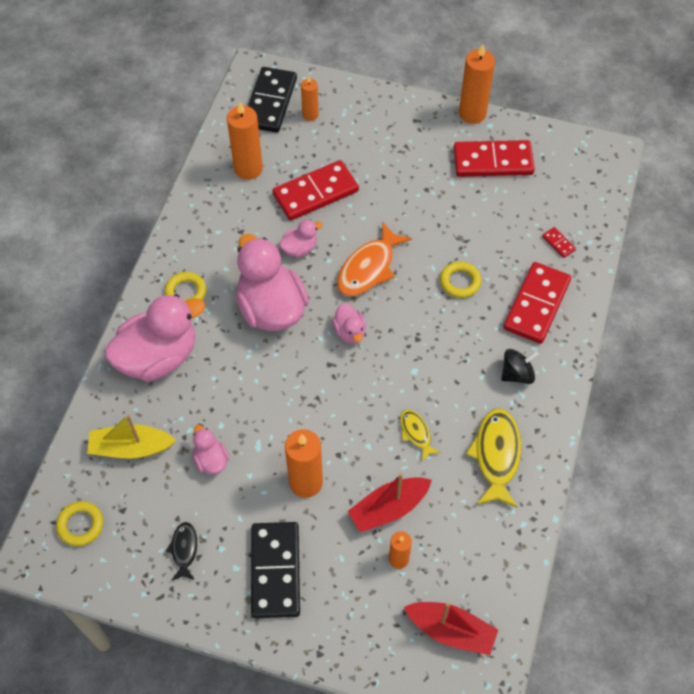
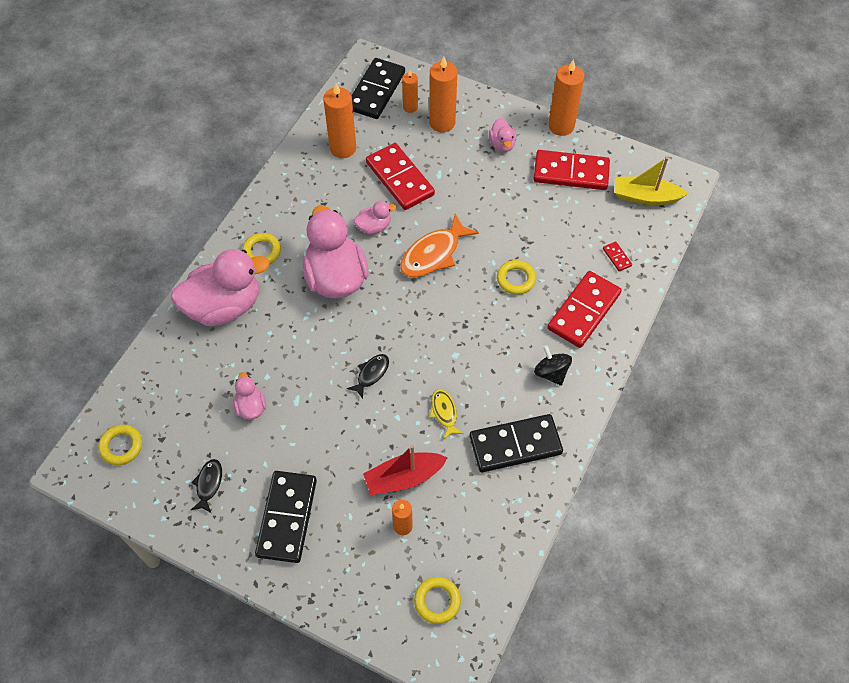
camera: 10 degrees right, 0 degrees up
(131, 448) = (181, 384): yellow boat -> yellow boat (645, 197)
(306, 482) = (332, 441): orange candle -> orange candle (442, 123)
(315, 193) = (399, 179): red domino -> red domino turned 75 degrees clockwise
(331, 405) = (371, 374): none -> black fish
(350, 332) = (403, 310): pink duck -> pink duck (502, 144)
(451, 631) = (437, 601): red boat -> yellow ring
(496, 455) = (515, 445): yellow fish -> black domino
(517, 374) = (551, 373): black spinning top -> black spinning top turned 105 degrees counterclockwise

